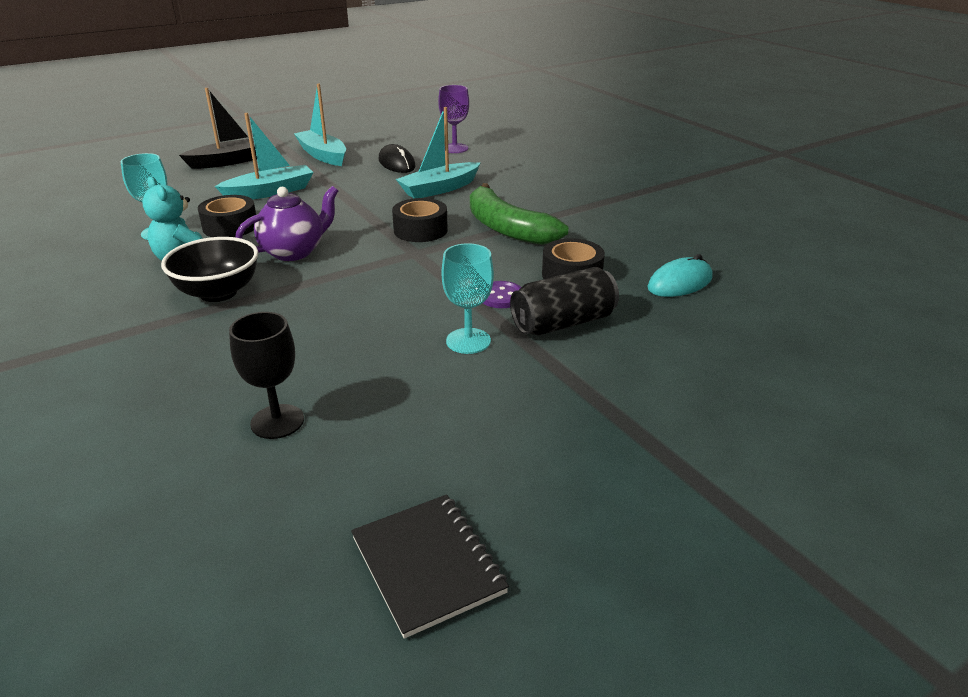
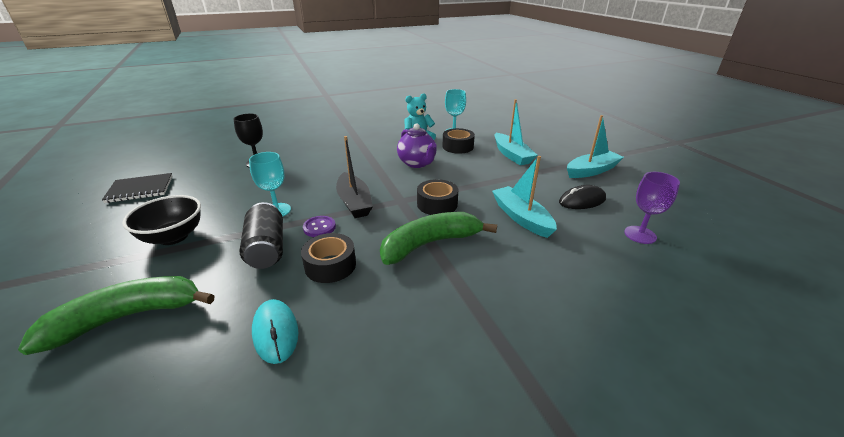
camera: 100 degrees right, 0 degrees up
(218, 293) = (377, 148): black bowl -> black bowl (173, 237)
(230, 161) = (568, 142): black boat -> black boat (354, 202)
(733, 377) = (128, 317): none -> green banana

